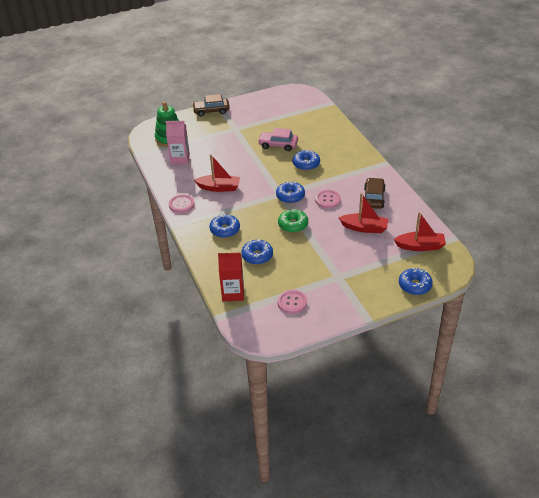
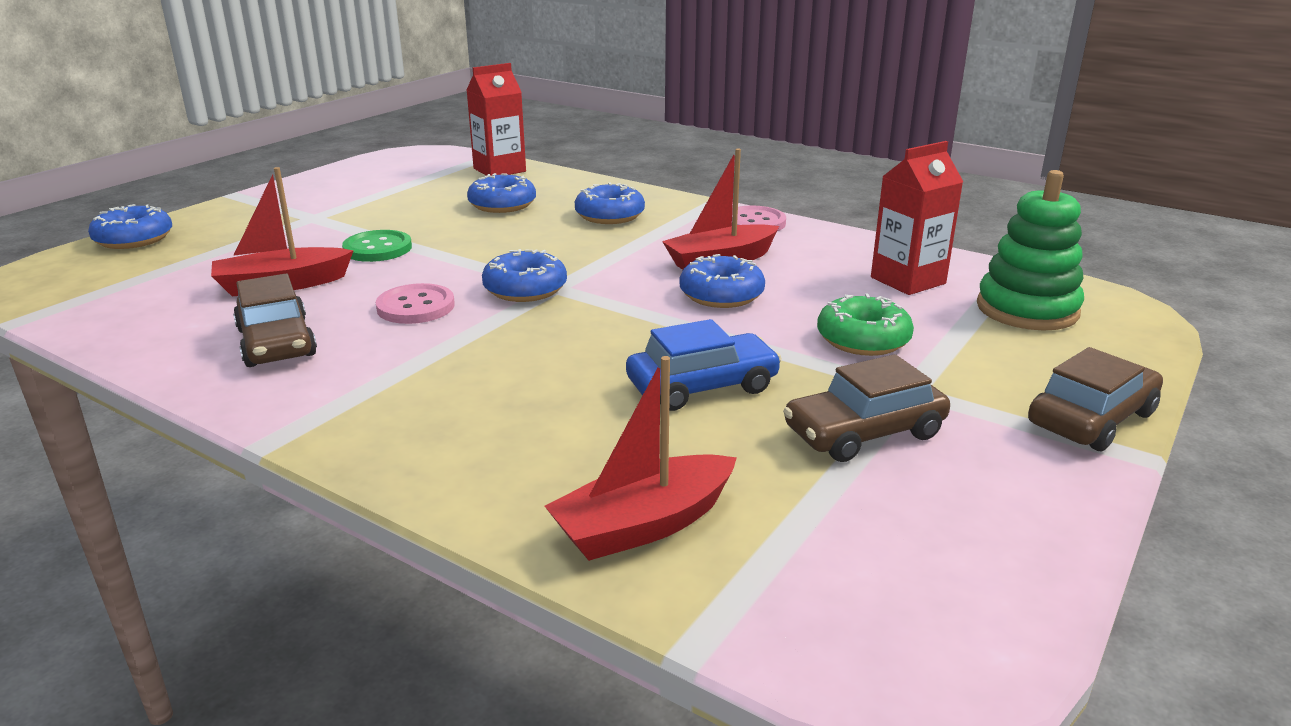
camera: 145 degrees right, 15 degrees down
(180, 159) = (908, 280): pink carton -> red carton
(259, 123) = (864, 432): none -> brown car
(278, 145) = (702, 386): pink car -> blue car
(292, 302) = (385, 181): pink button -> none
(293, 225) = (469, 251): green donut -> green donut (863, 340)
(306, 164) = (552, 363): blue donut -> blue donut (721, 295)
(323, 239) = (377, 248): none -> green button
(420, 246) = (118, 289): red boat -> red boat (643, 525)

